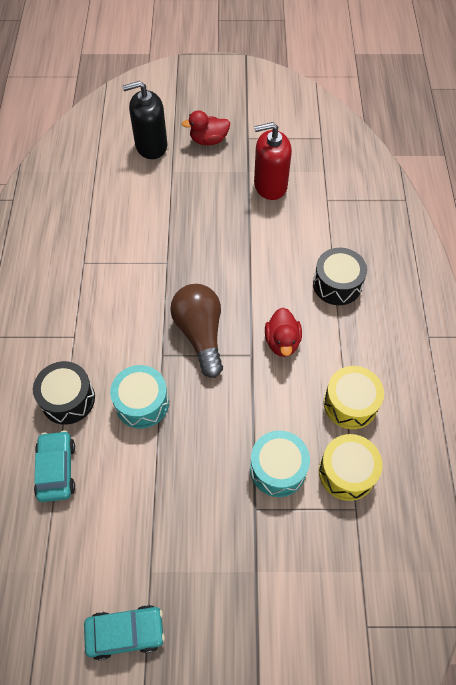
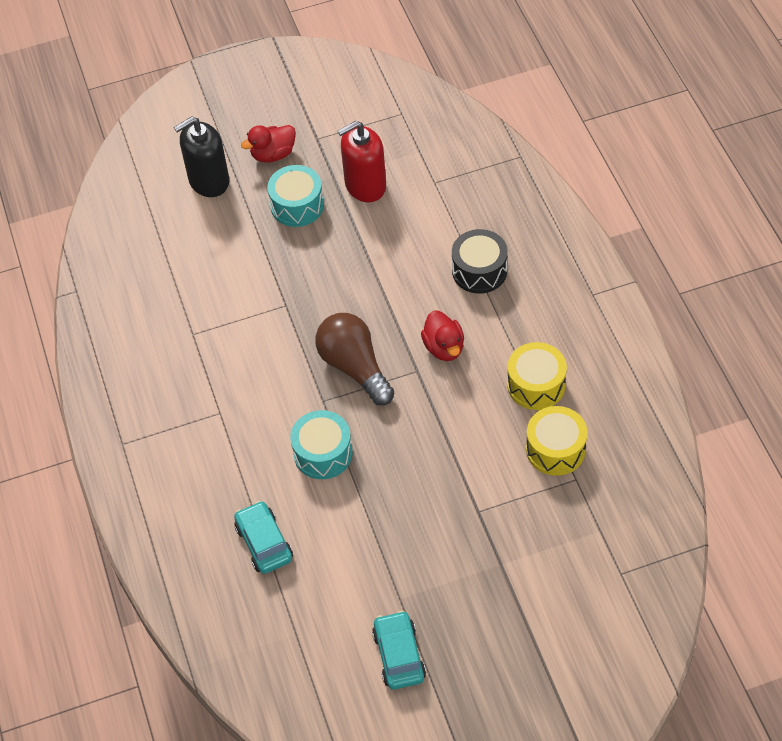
camera: 15 degrees left, 5 degrees down
(68, 399) = (243, 475): black drum -> none
(126, 632) = (399, 655): turquoise car -> turquoise car turned 75 degrees counterclockwise
(278, 469) = (486, 468): turquoise drum -> turquoise drum (297, 205)

